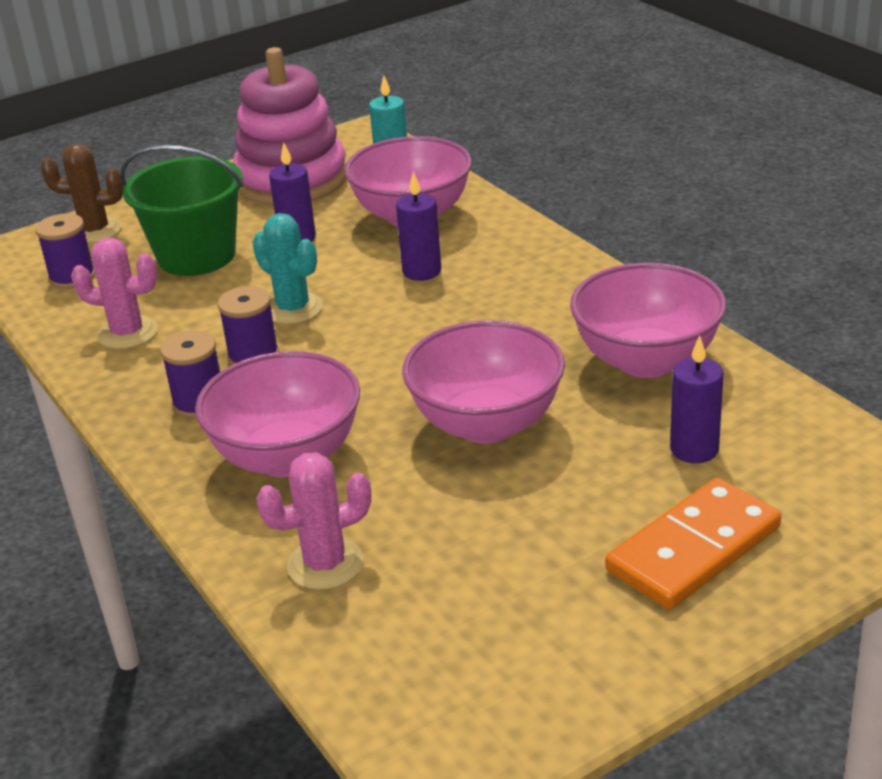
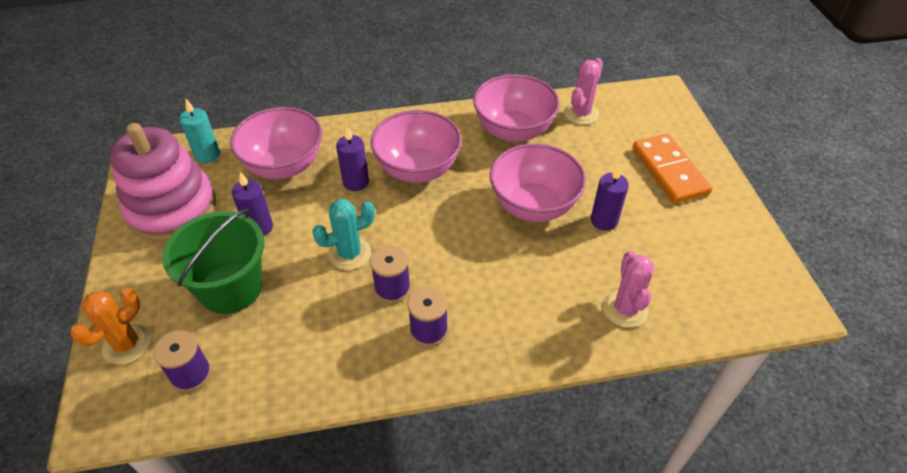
camera: 70 degrees left, 15 degrees up
(95, 231) = (127, 344): brown cactus -> orange cactus
(127, 333) = (308, 353): pink cactus -> pink cactus (581, 113)
(287, 457) = (515, 299): pink bowl -> pink bowl (417, 169)
(694, 449) = (596, 143): purple candle -> purple candle (604, 221)

